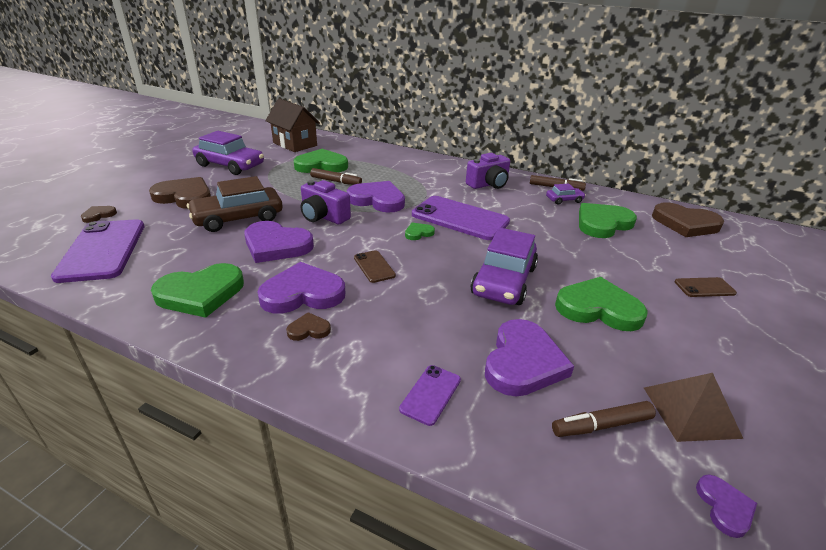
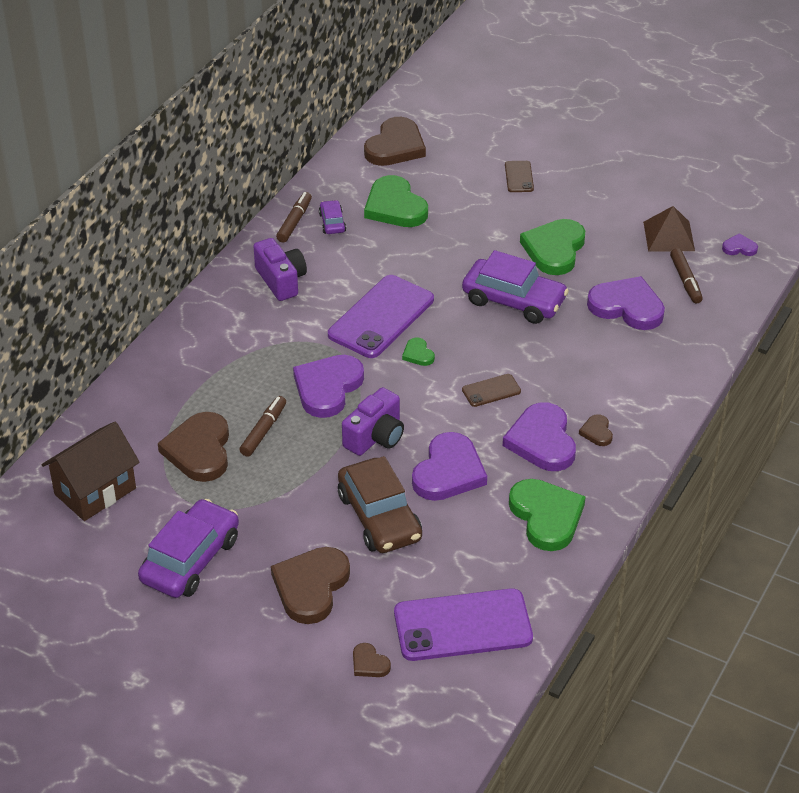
camera: 85 degrees left, 10 degrees up
(321, 165) = (199, 450): green heart -> brown heart
(430, 394) = (666, 360): purple phone -> none

